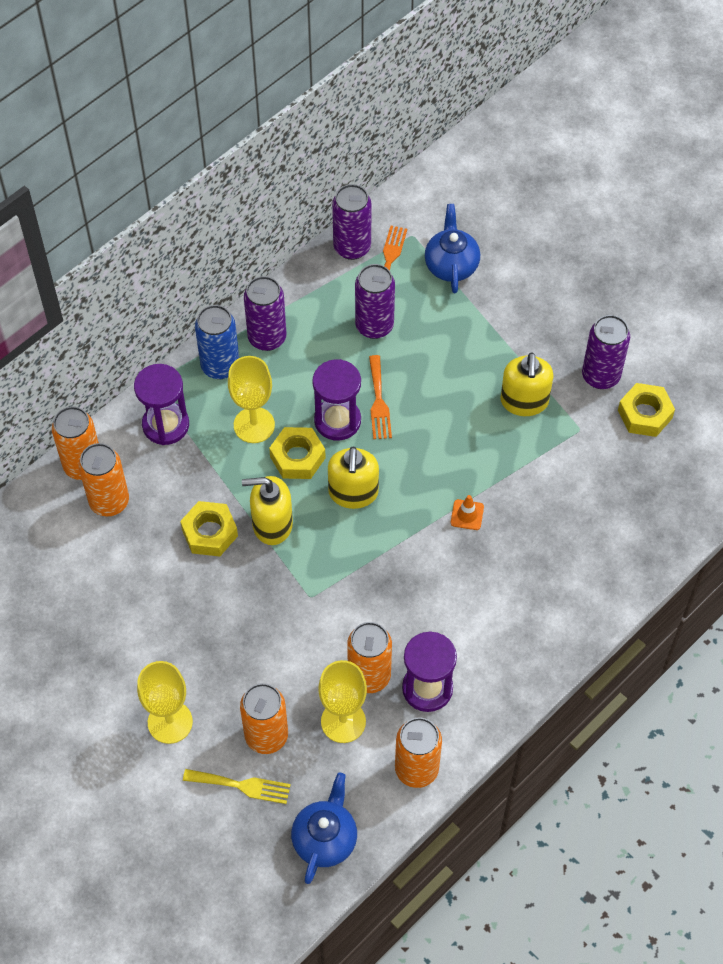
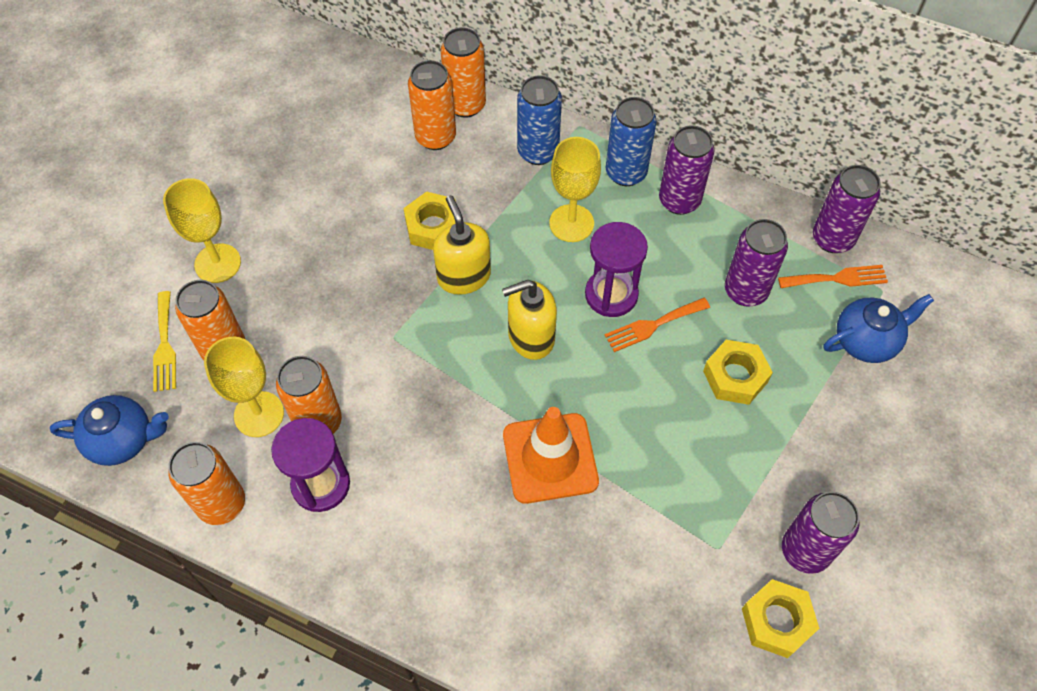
camera: 70 degrees right, 0 degrees up
(165, 425) = (538, 152): purple hourglass -> blue can
(297, 457) = (551, 273): yellow nut -> yellow nut (735, 376)
(467, 515) = (550, 458): orange traffic cone -> orange traffic cone, size x2.35
(524, 401) = (726, 474): yellow soap dispenser -> none

